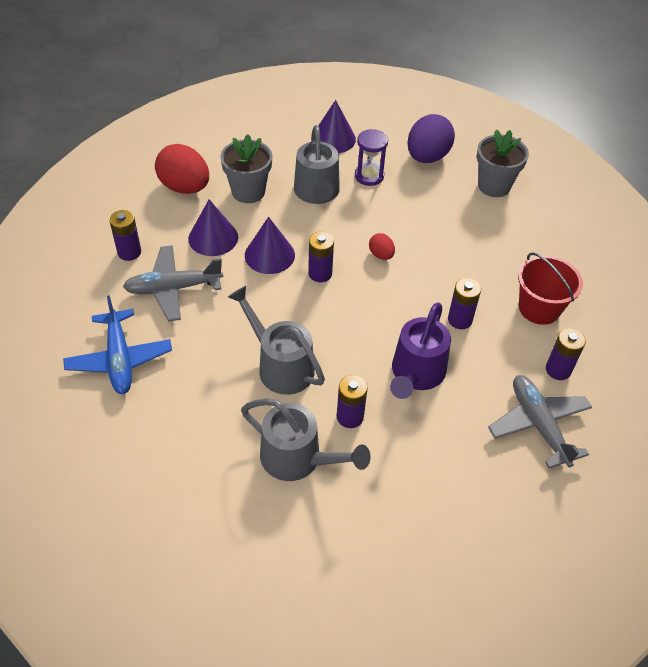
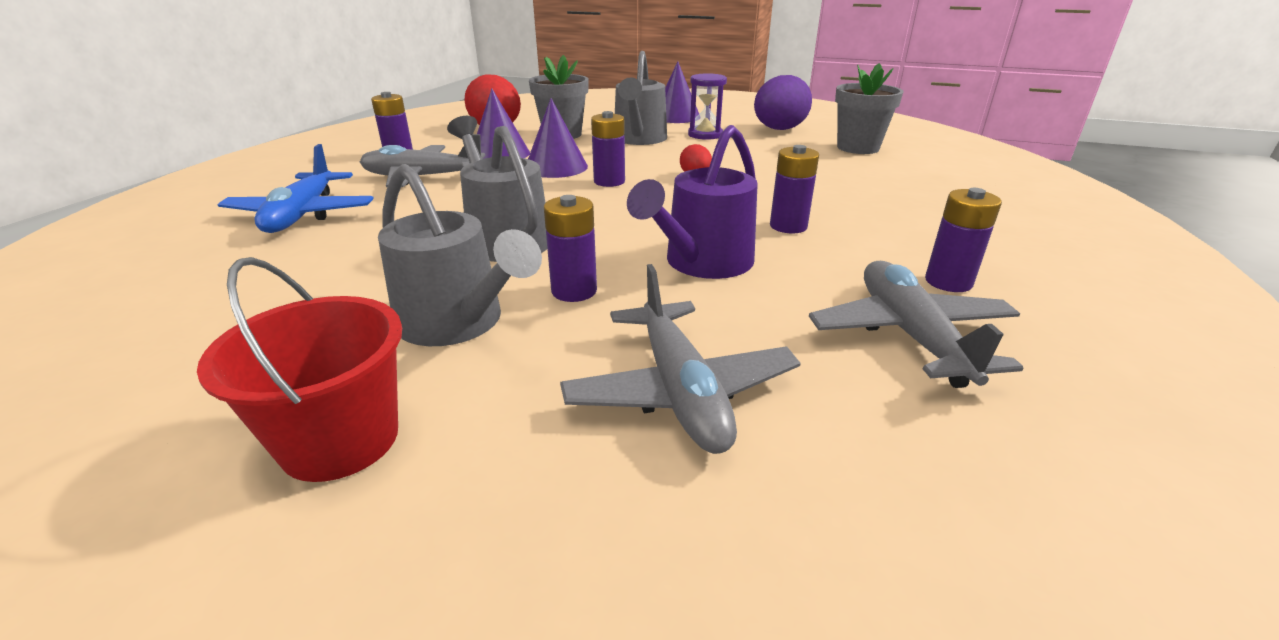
camera: 15 degrees right, 20 degrees down
(433, 489) = (680, 391): none -> grey plane
(539, 308) = (915, 227): red bucket -> red bucket (340, 440)

